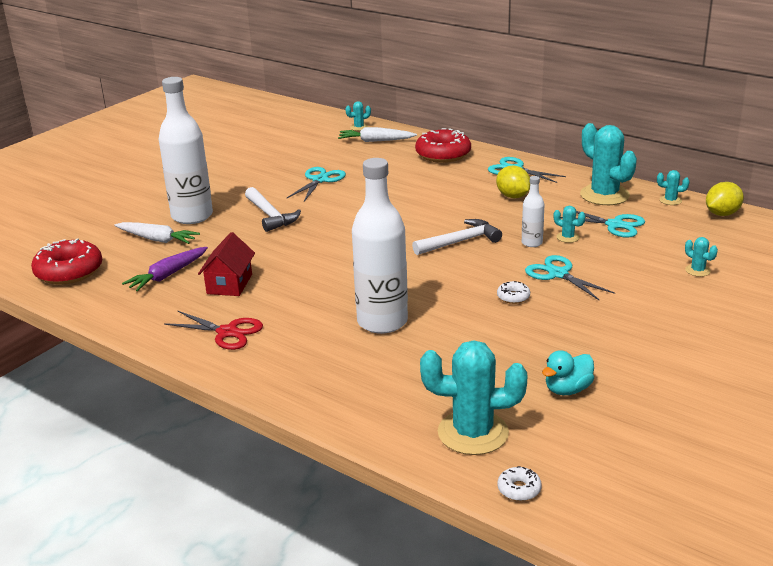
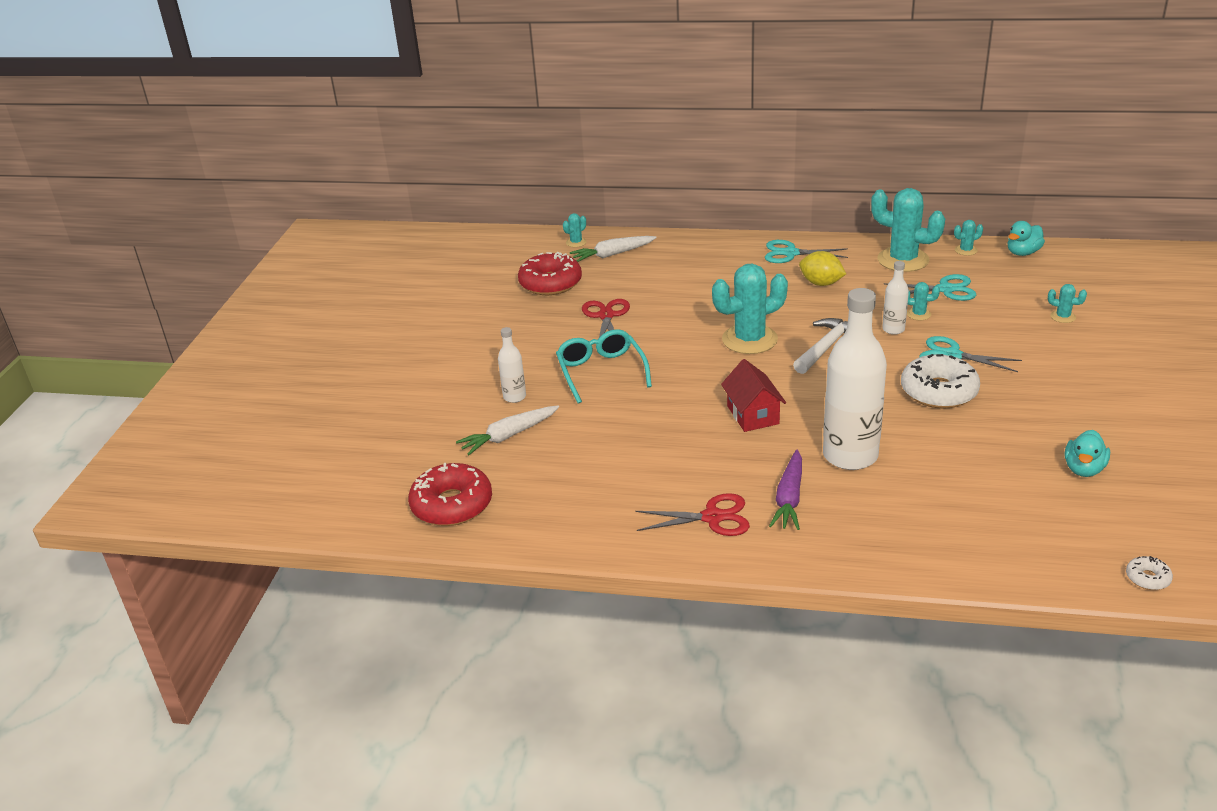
camera: 25 degrees left, 5 degrees up
(157, 239) = (508, 436): white carrot -> white carrot turned 150 degrees clockwise
(167, 275) = (571, 474): purple carrot -> purple carrot (789, 498)
(192, 216) = (514, 397): white bottle -> white bottle, size x0.47
(229, 284) = (651, 463): red house -> red house (753, 415)
(270, 215) = (601, 372): white hammer -> turquoise glasses
(320, 180) = (606, 316): turquoise scissors -> red scissors
(443, 154) = (700, 253): red donut -> red donut (550, 283)
(473, 433) = (1053, 539): turquoise cactus -> turquoise cactus (749, 339)
(513, 297) = (939, 391): white donut -> white donut, size x2.20
(722, 214) = (1023, 253): yellow lemon -> turquoise duck

